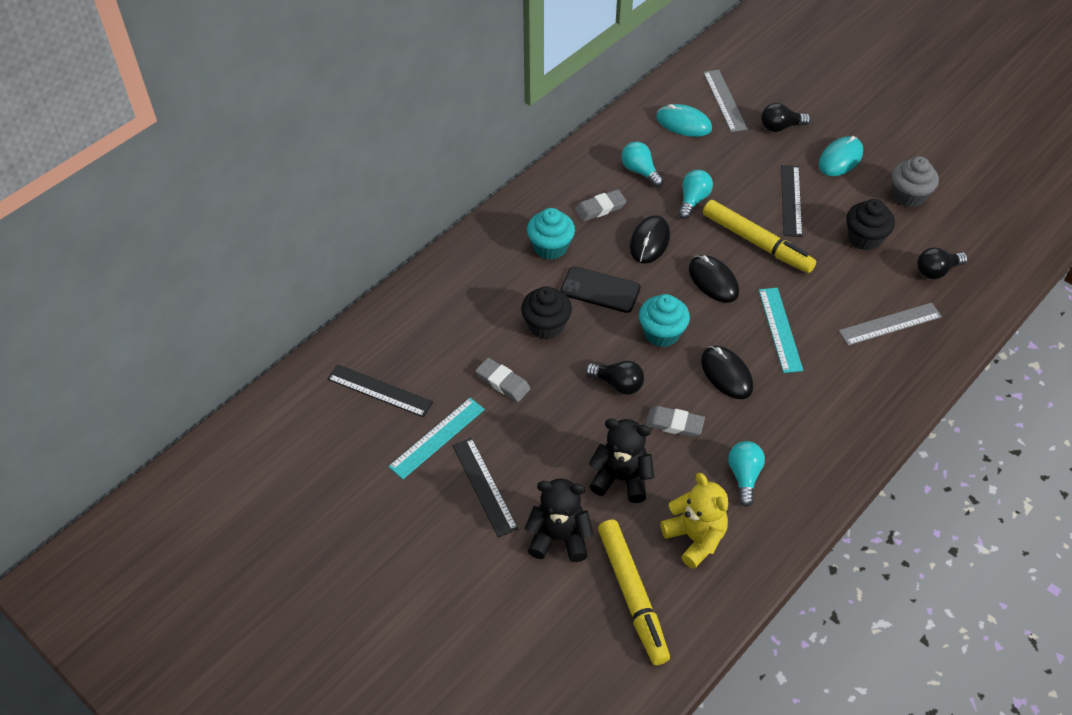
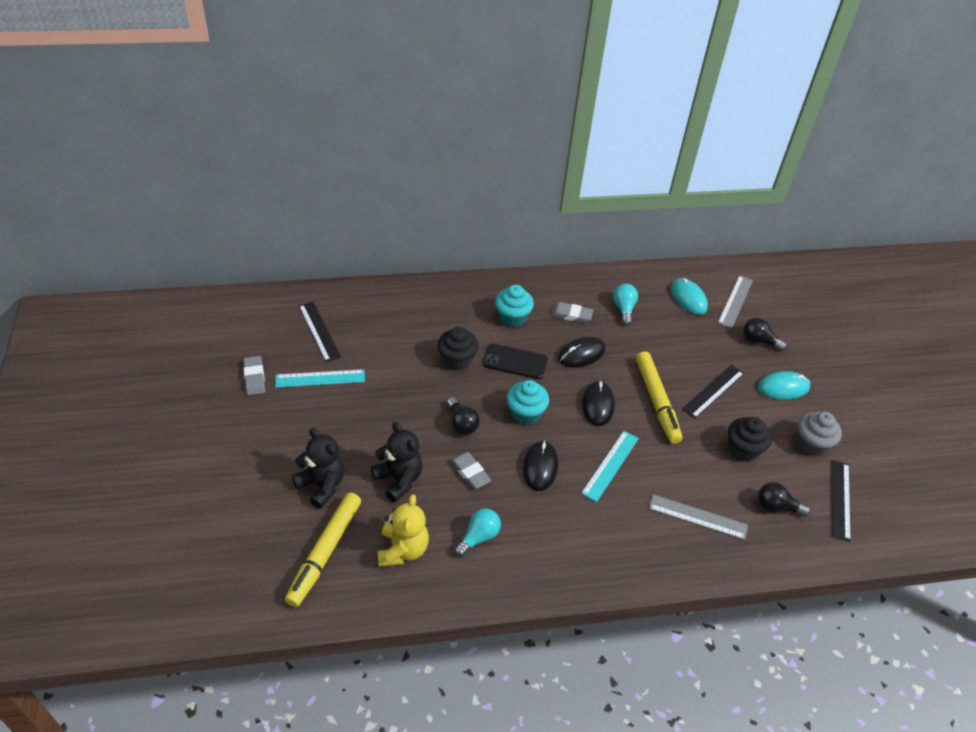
camera: 35 degrees right, 5 degrees down
(484, 486) = (314, 424): black ruler -> black ruler (840, 499)
(503, 382) = (393, 374): grey eraser -> grey eraser (254, 377)
(600, 290) = (515, 362): black phone -> black phone turned 45 degrees counterclockwise
(693, 200) = (640, 348): turquoise light bulb -> none

